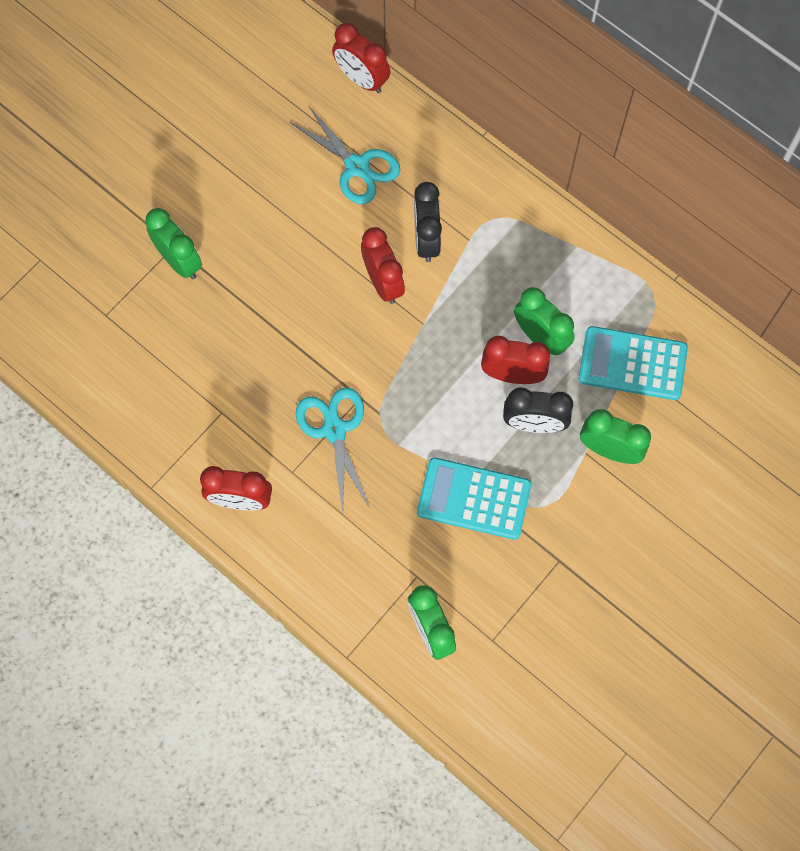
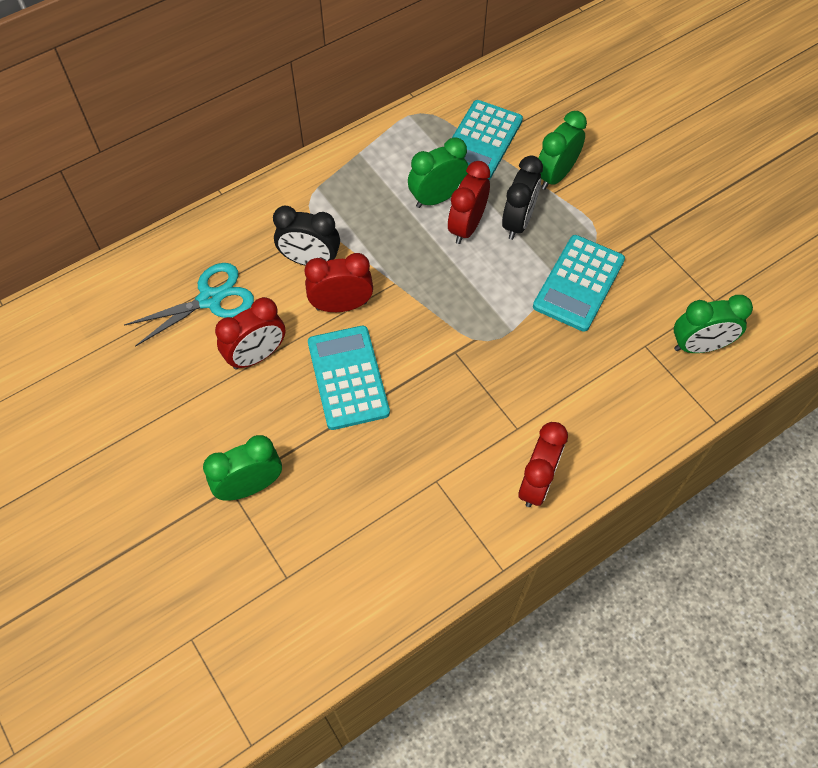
camera: 75 degrees left, 10 degrees down
(306, 310) = (348, 377): none -> turquoise calculator
(334, 430) = (482, 381): turquoise scissors -> none
(361, 79) = (117, 274): red clock -> red clock (257, 356)

